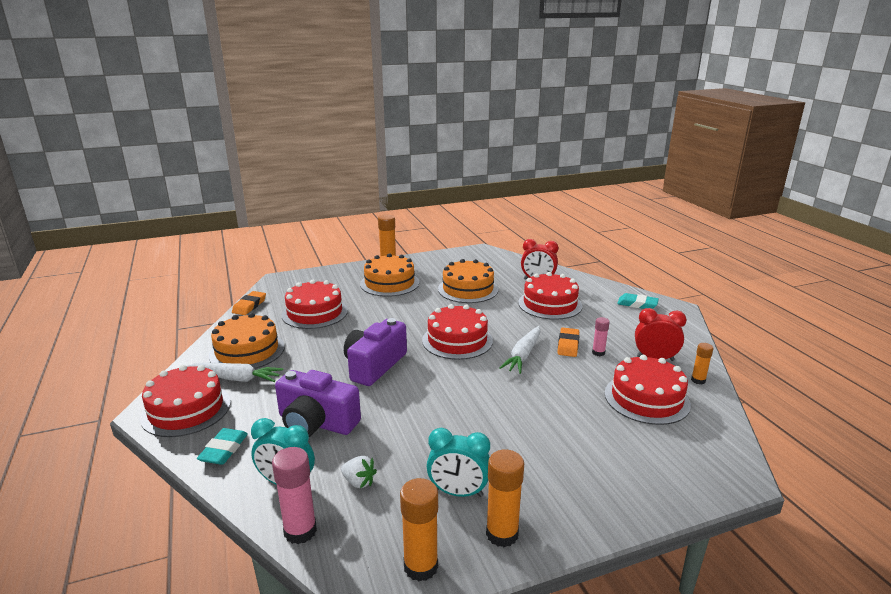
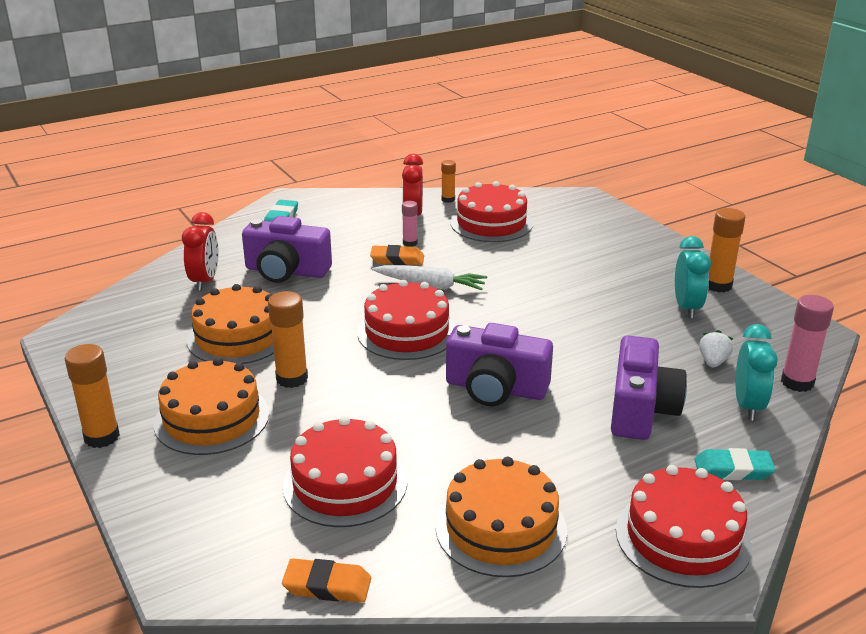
camera: 100 degrees left, 5 degrees up
(235, 378) = (584, 513): white carrot -> none
(421, 566) = (779, 317): orange glue stick -> orange glue stick (292, 378)
(550, 304) = (286, 271): red cake -> purple camera

